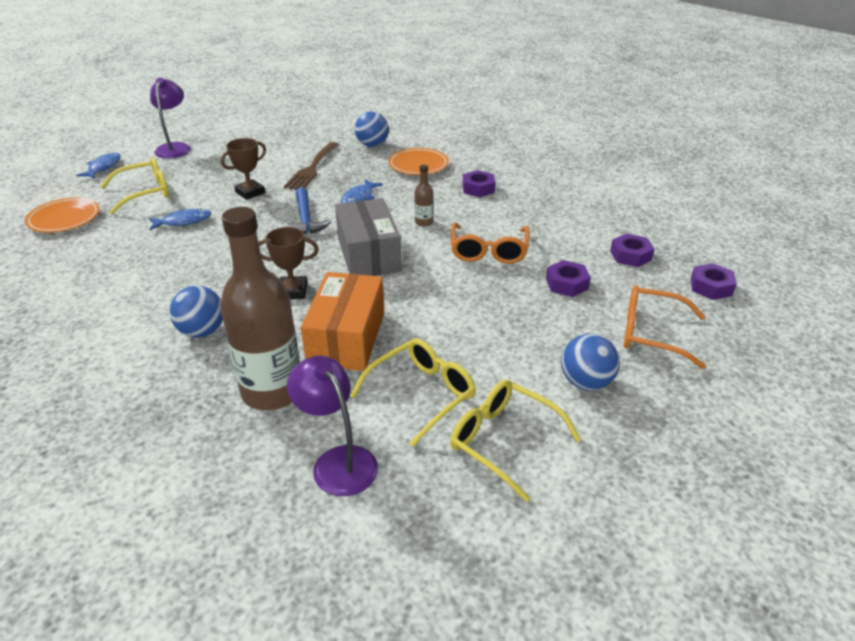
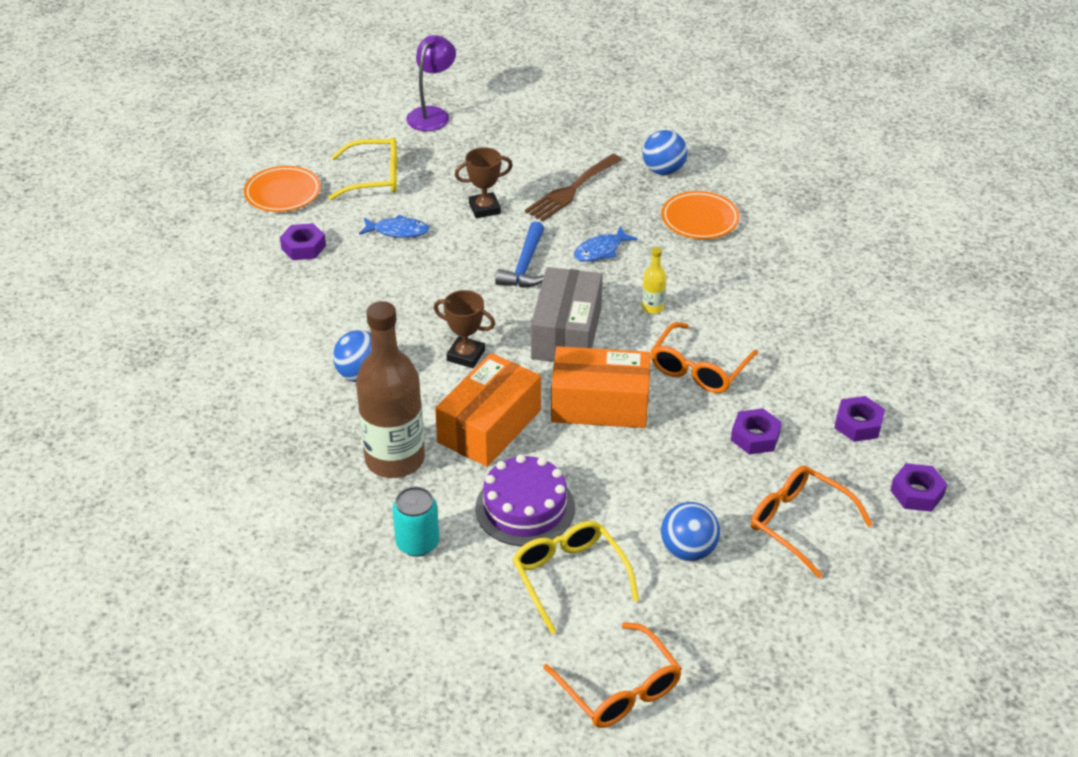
camera: 25 degrees right, 5 degrees up
(103, 167) = (344, 126): blue fish -> none
(338, 461) = (417, 543): purple lamp -> turquoise can
(422, 394) = (525, 508): yellow glasses -> purple cake
(424, 222) = (652, 307): brown bottle -> yellow bottle
(430, 295) = (600, 404): none -> orange box
(478, 188) = (748, 276): purple nut -> purple nut (303, 247)
(627, 531) = (619, 689): none -> orange glasses

